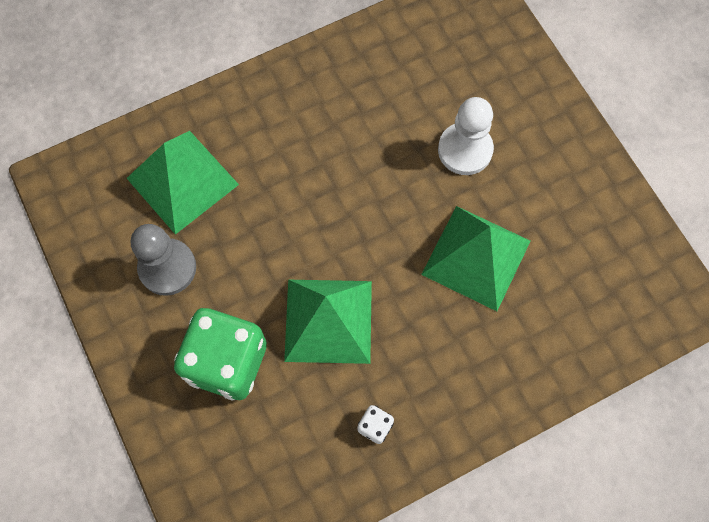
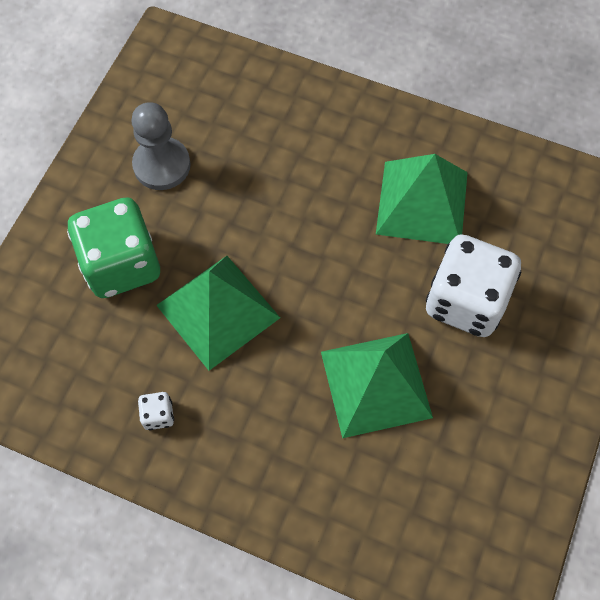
camera: 50 degrees right, 5 degrees down
(182, 181) = (240, 120): green pyramid -> green pyramid (422, 202)
(465, 150) = (465, 301): white pawn -> white dice

